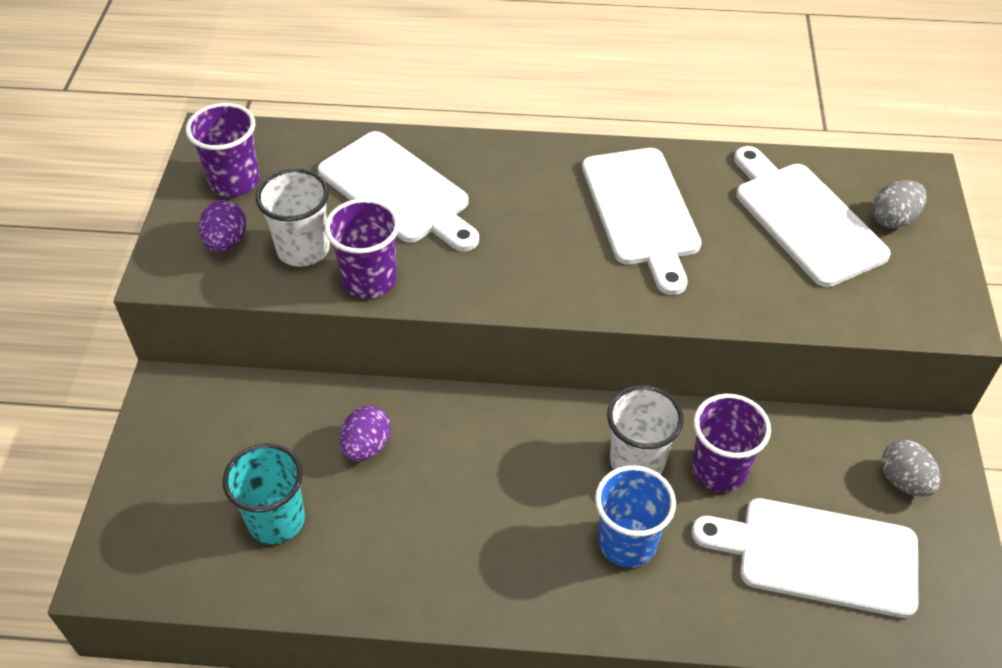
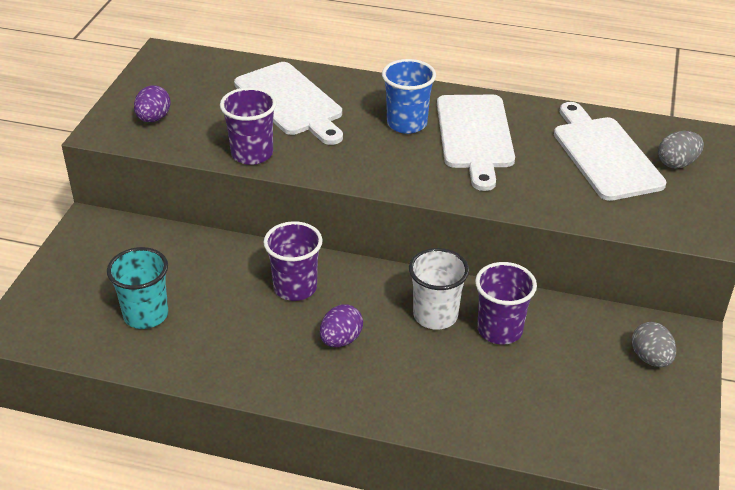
camera: 10 degrees right, 10 degrees down
(234, 181) = (171, 83): purple cup -> purple cup (295, 288)
(303, 249) = (208, 129): white cup -> none
(367, 446) = (227, 278): purple egg -> purple egg (341, 340)
(627, 542) = (411, 367): blue cup -> blue cup (407, 123)
(818, 555) = (563, 398): white cutting board -> none

